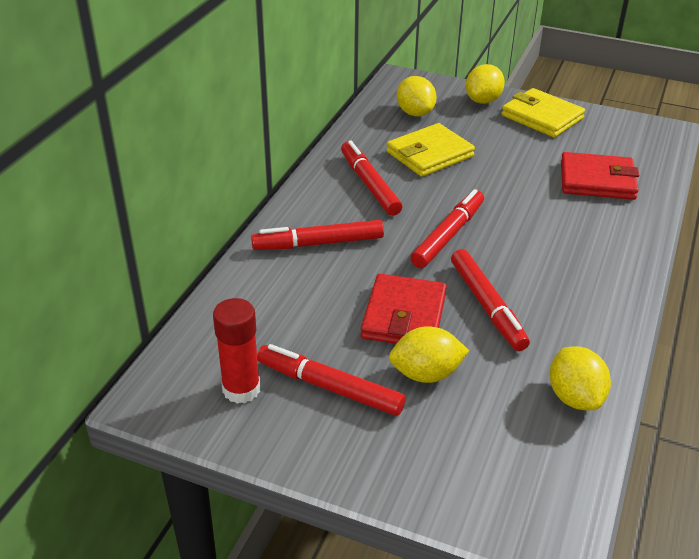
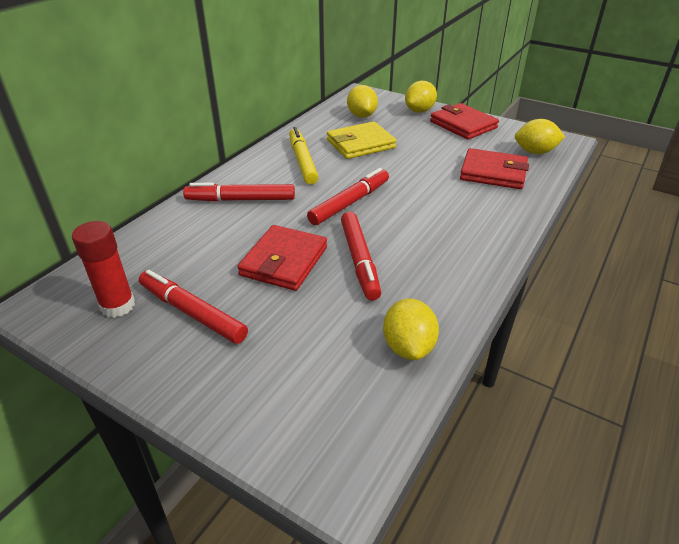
camera: 10 degrees right, 0 degrees up
(369, 184) = (302, 161): red marker -> yellow marker
(426, 374) = (281, 311): yellow lemon -> yellow lemon (535, 152)
(542, 117) = (463, 125): yellow wallet -> red wallet

